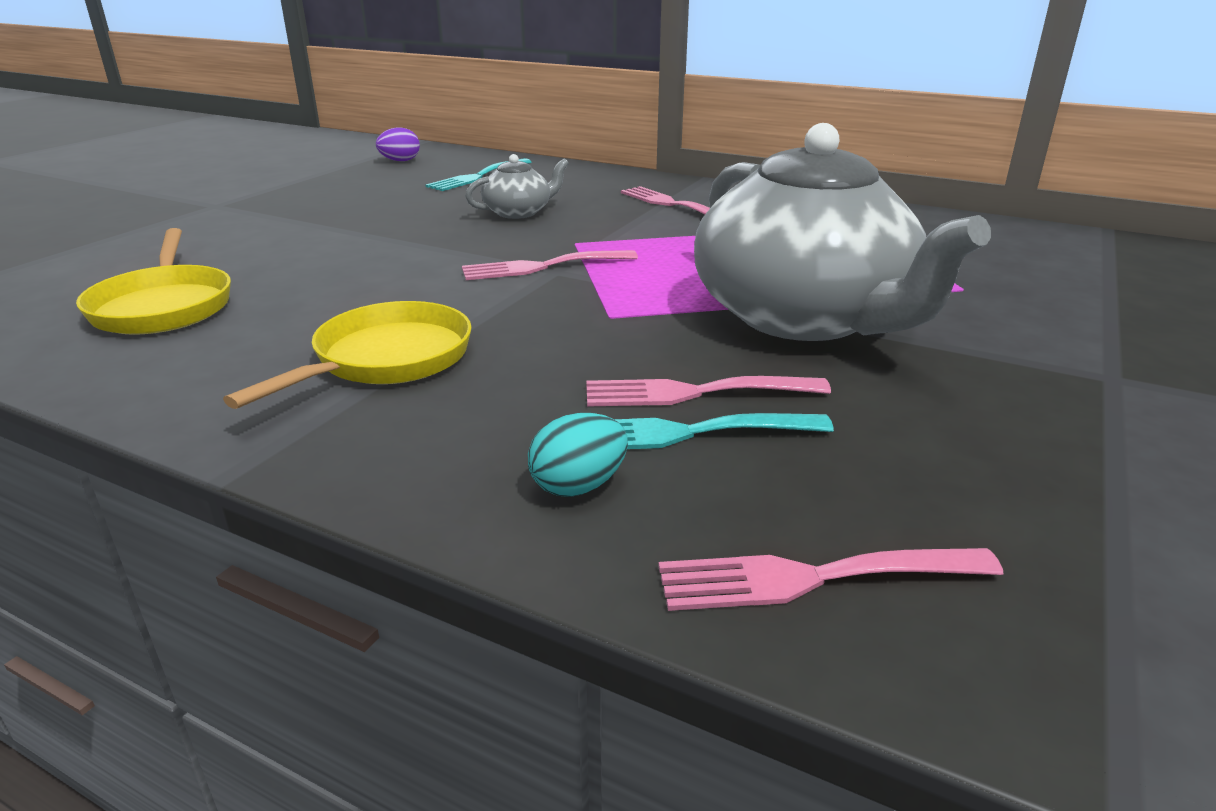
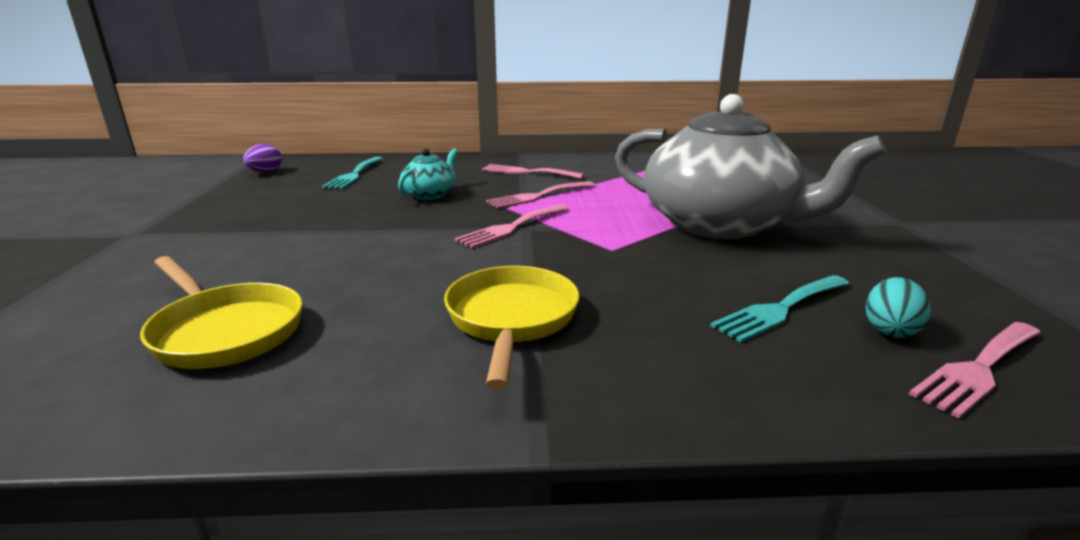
camera: 30 degrees left, 5 degrees down
(518, 212) = (430, 194): grey teapot -> turquoise teapot
(578, 486) = (784, 362): turquoise egg -> turquoise egg (890, 330)
(693, 393) = (742, 283): pink fork -> pink fork (538, 196)

